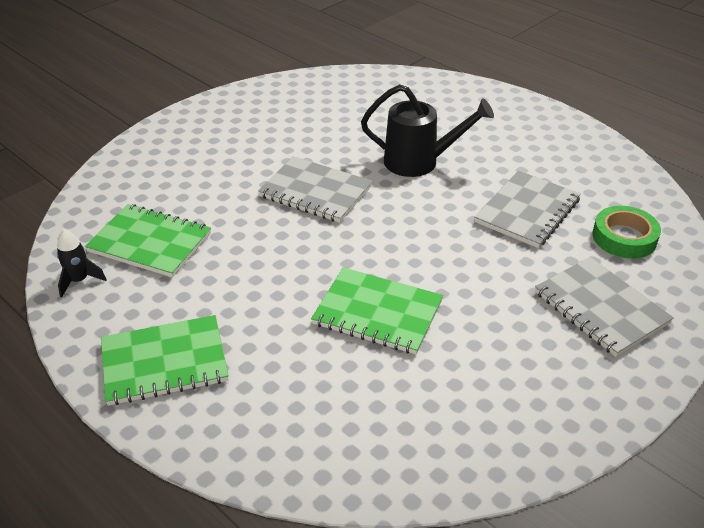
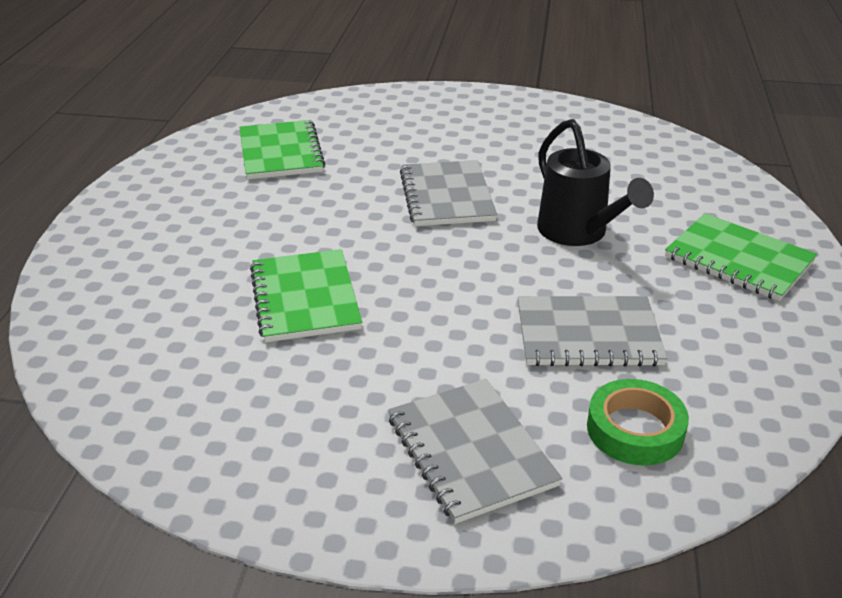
camera: 55 degrees right, 5 degrees down
(79, 280) = (204, 146): black rocket -> none
(164, 362) = (144, 219): green notebook -> green notebook (738, 259)
(601, 308) = (471, 451): grey notebook -> grey notebook turned 45 degrees counterclockwise

